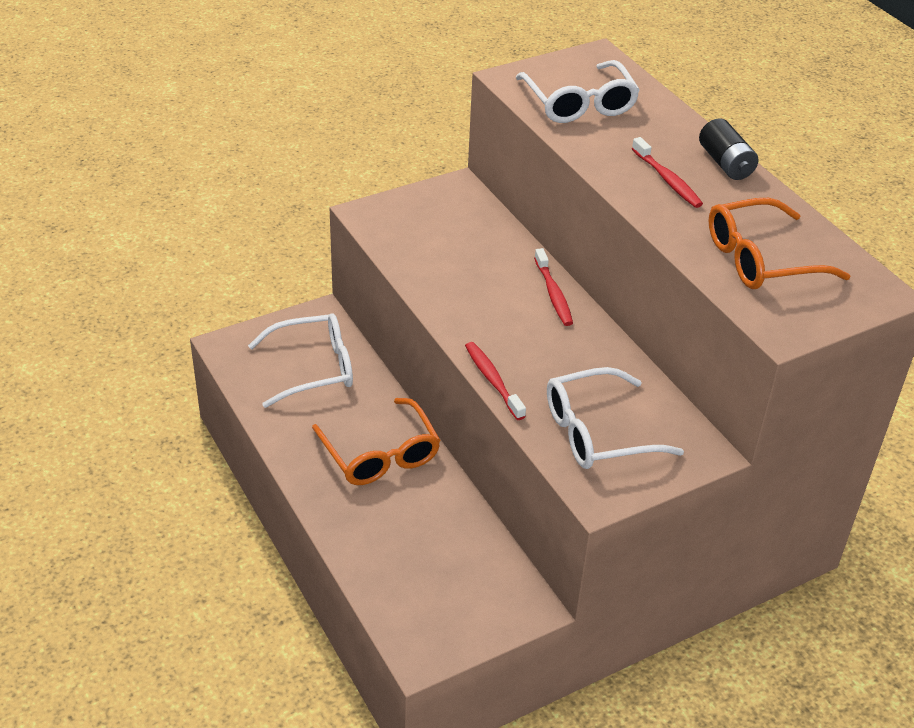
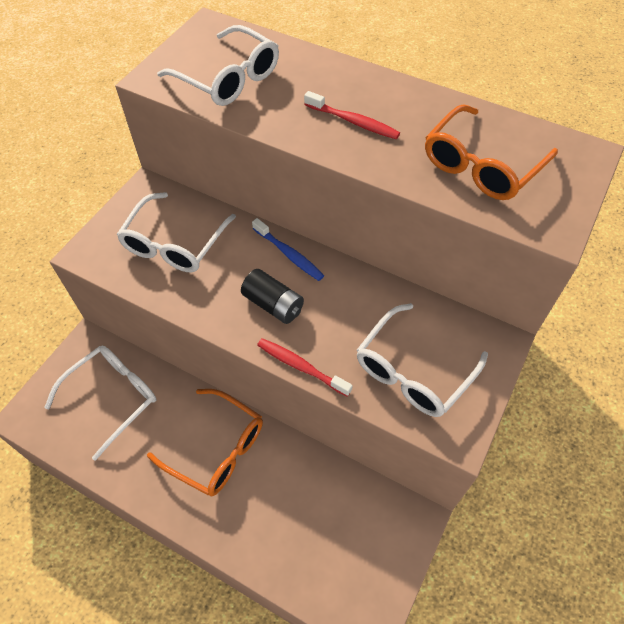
camera: 30 degrees left, 15 degrees up
(451, 239) = (175, 243): none -> white glasses
(553, 294) = (289, 254): red toothbrush -> blue toothbrush
(725, 163) = (383, 85): black battery -> black battery (273, 304)

